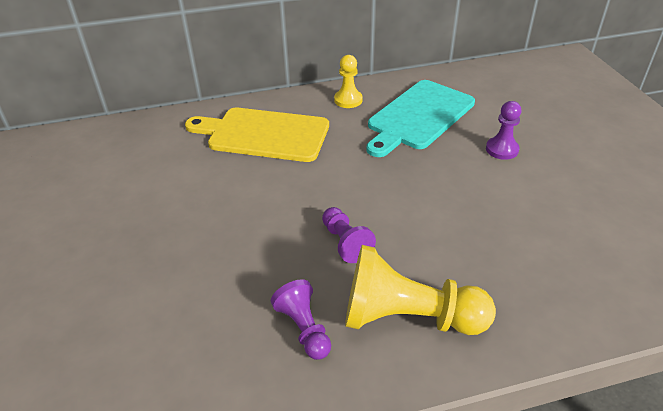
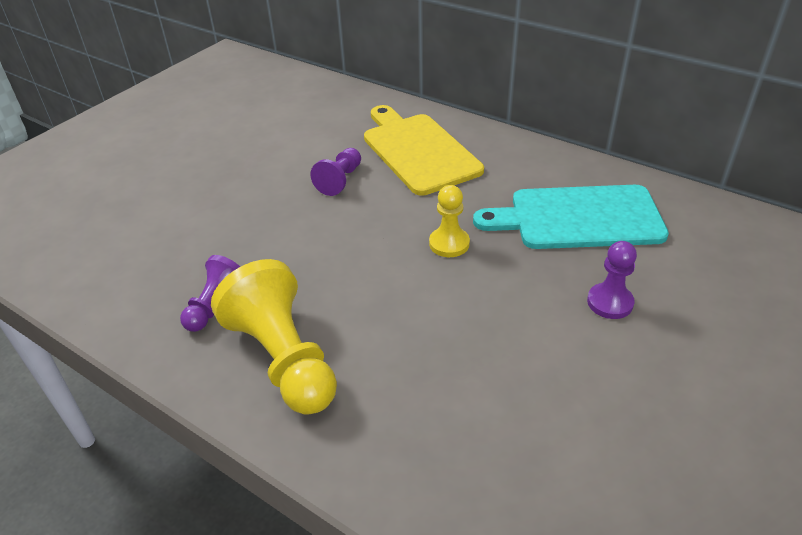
camera: 50 degrees right, 0 degrees up
(345, 242) = (336, 272): purple pawn -> purple pawn (340, 180)
(348, 100) = (537, 163): yellow pawn -> yellow pawn (449, 244)

